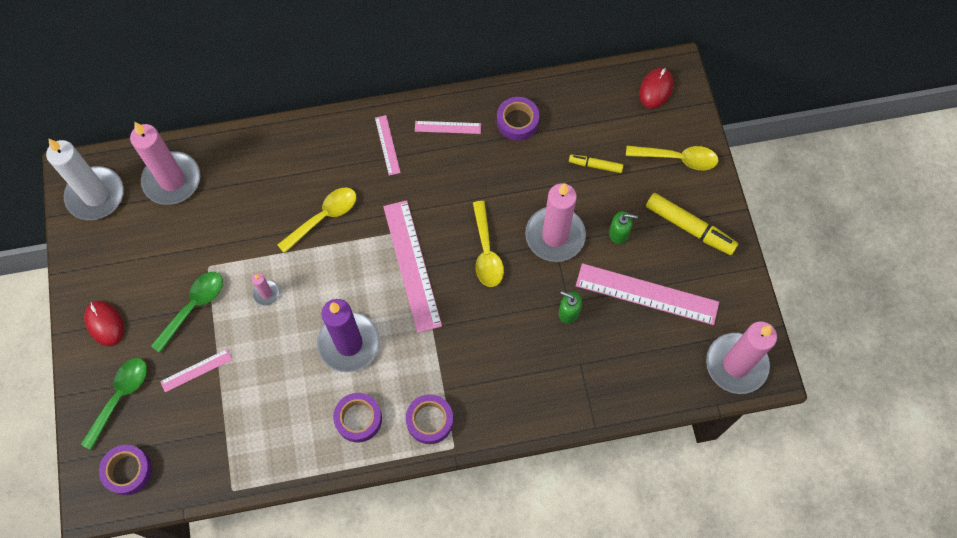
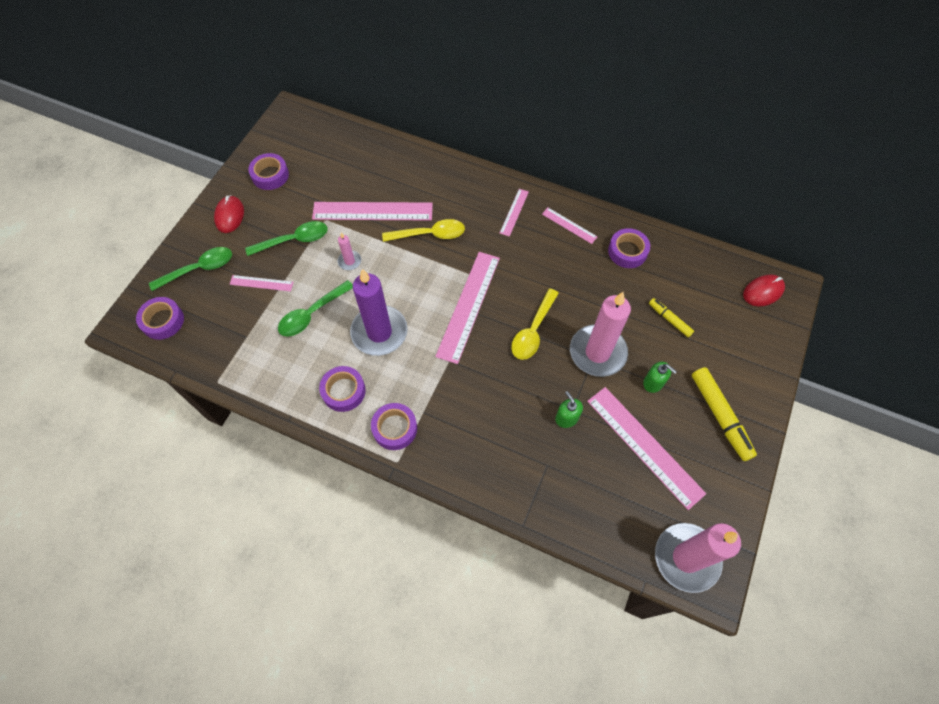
camera: 35 degrees right, 5 degrees down
(95, 195) = (291, 133): white candle -> none
(111, 255) = (270, 175): none -> purple tape
(172, 180) = (347, 151): pink candle -> none
(249, 228) = (372, 211): none -> pink ruler
(271, 368) = (311, 314): none -> green spoon
(678, 158) = (746, 355): yellow spoon -> none

